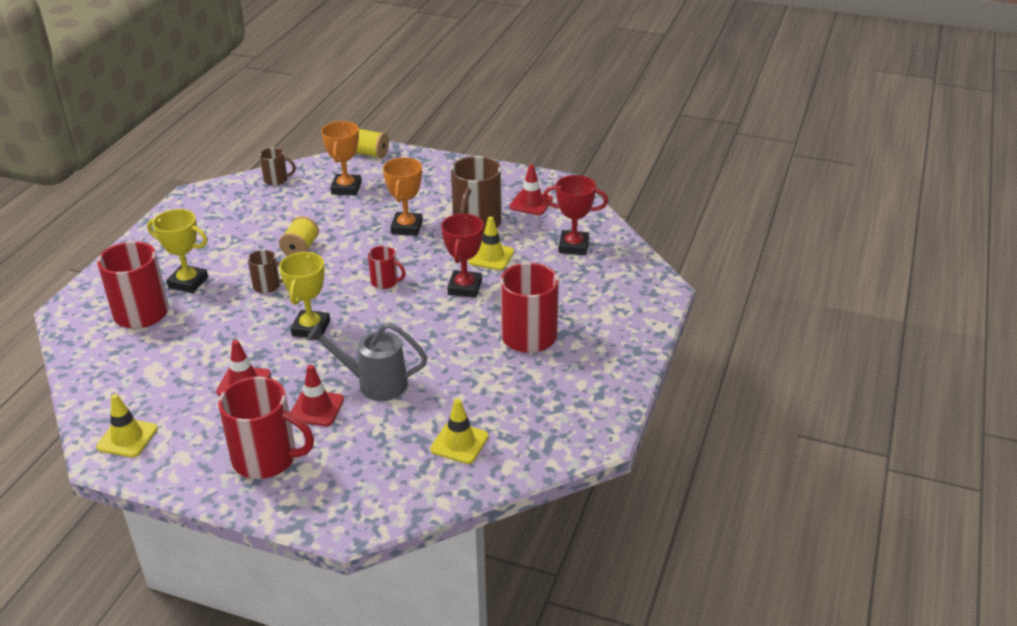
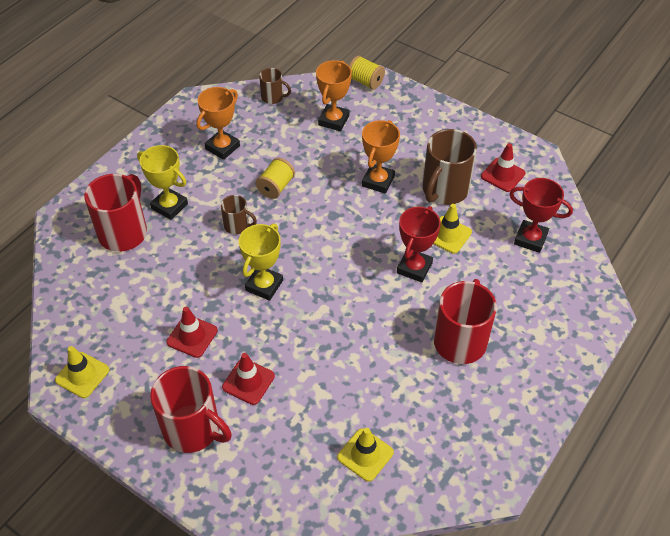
camera: 15 degrees right, 15 degrees up
(233, 227) = (222, 147): none -> orange trophy
(374, 384) = (305, 365): grey watering can -> none
(385, 282) = (343, 244): red mug -> none

